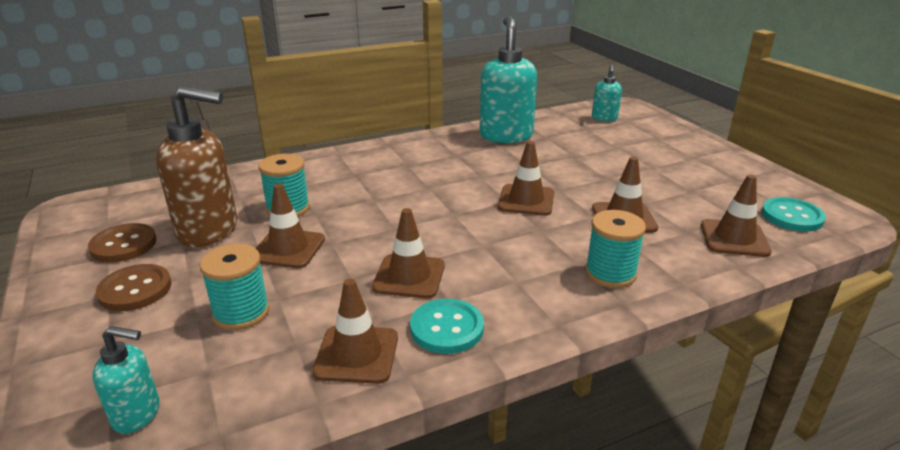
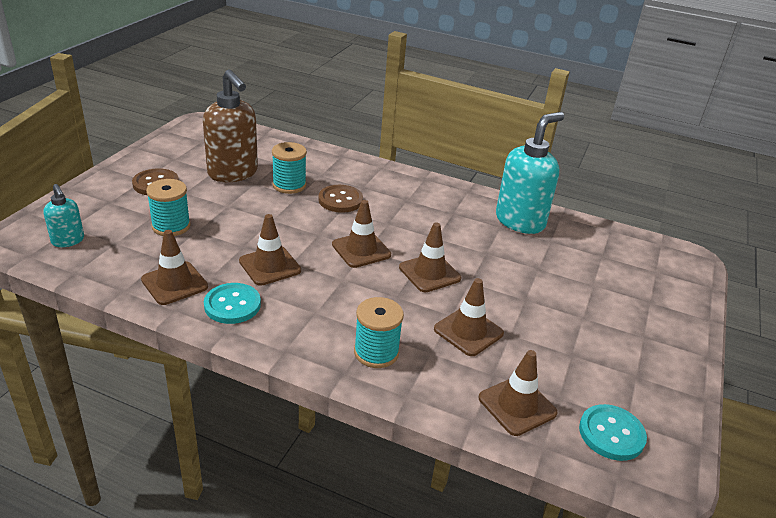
camera: 45 degrees right, 5 degrees up
(123, 245) = (189, 157): brown button -> brown button (340, 200)
(288, 249) = (247, 208): brown traffic cone -> brown traffic cone (361, 250)
(604, 118) = (640, 257): turquoise soap dispenser -> none

